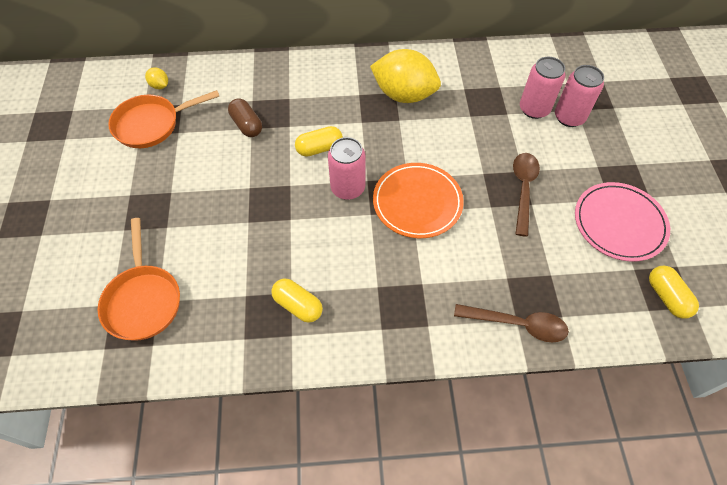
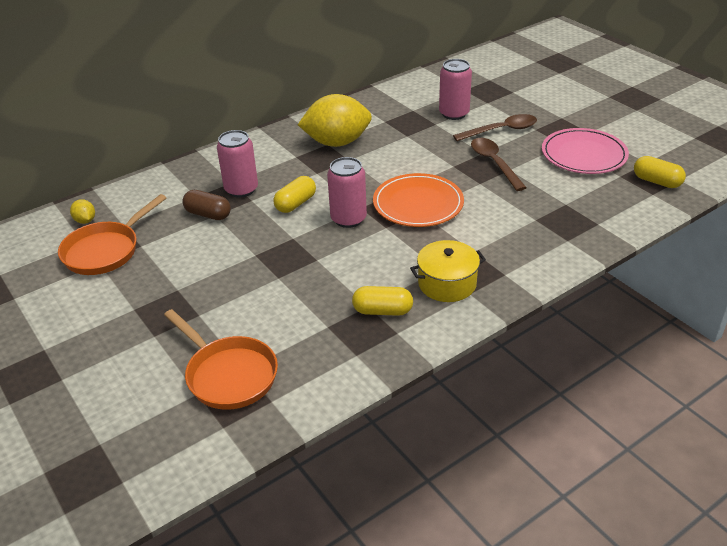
camera: 30 degrees left, 20 degrees down
(160, 86) = (85, 221): yellow lemon -> yellow lemon turned 45 degrees clockwise
(371, 307) = (447, 283): none -> yellow pot
(517, 324) = (571, 242): brown spoon -> brown spoon (501, 130)
(569, 117) = (485, 109): pink can -> pink can (241, 189)

